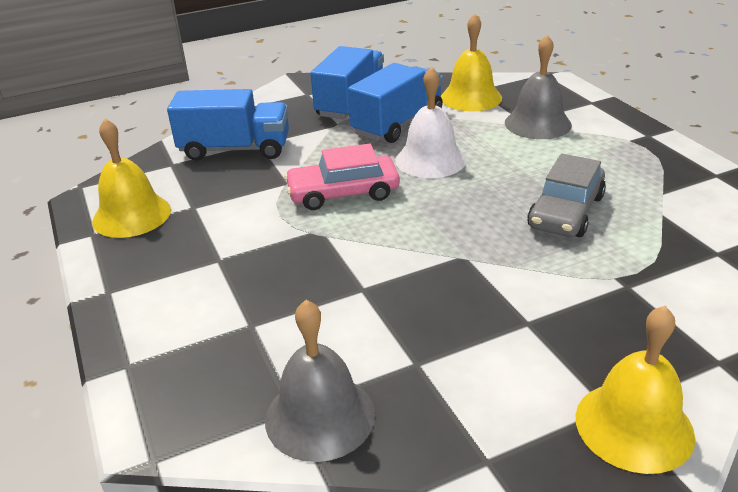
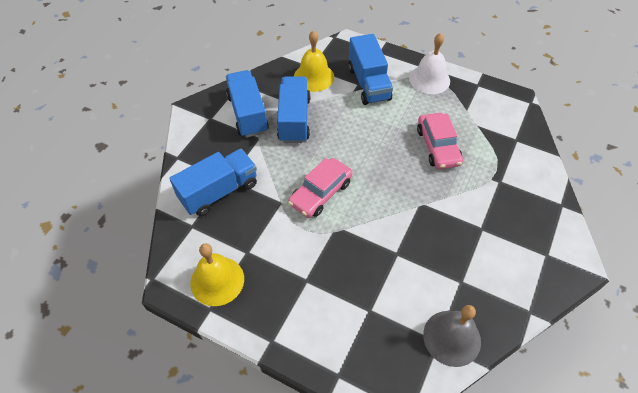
camera: 40 degrees left, 20 degrees up
(430, 160) = (341, 141): white bell -> white bell (429, 79)
(537, 123) = (368, 83): grey bell -> blue truck
(565, 211) = (437, 146): grey car -> pink car
(634, 426) = (560, 258): yellow bell -> none

